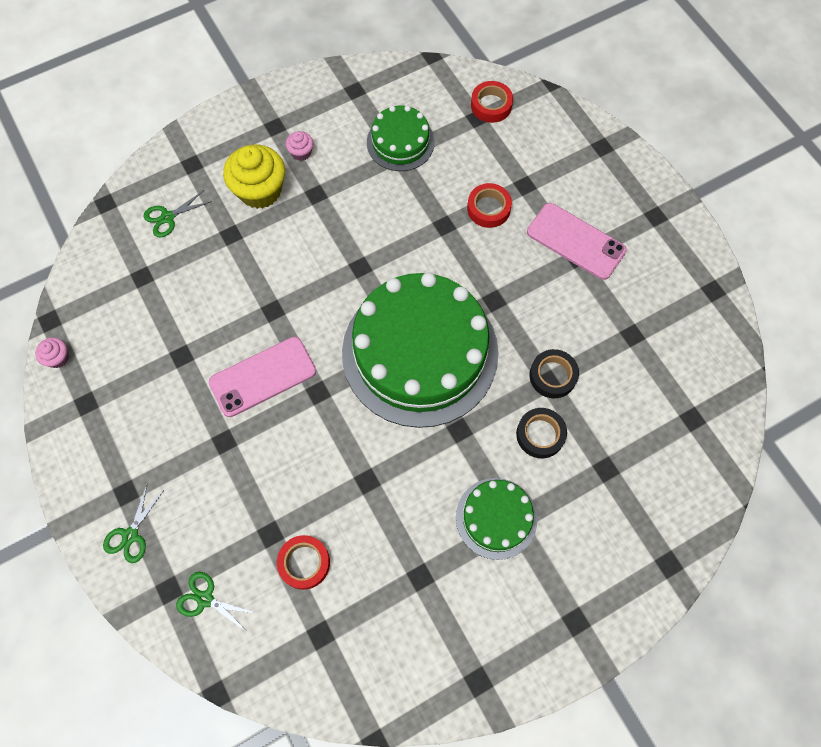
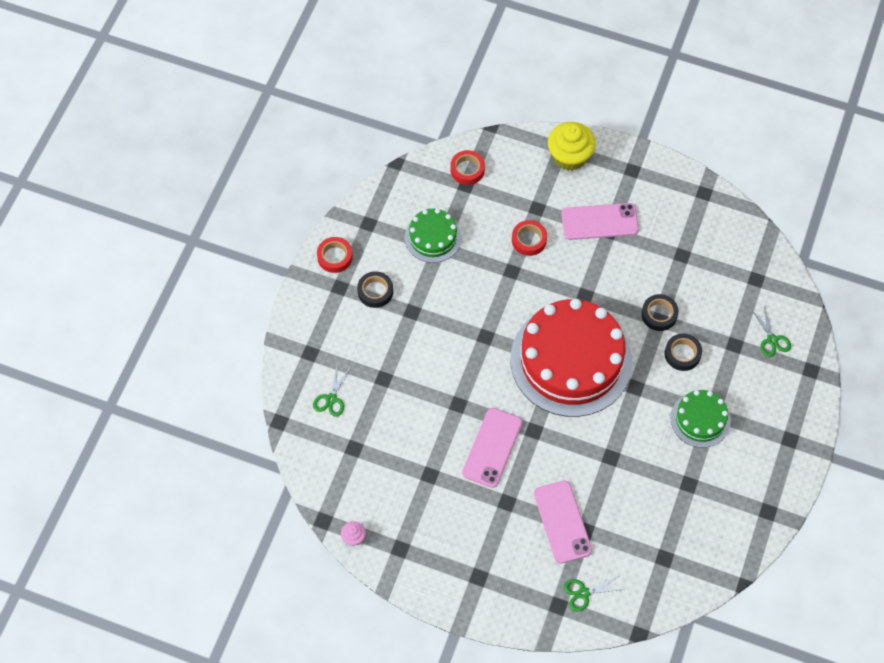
camera: 40 degrees left, 5 degrees down
(130, 535) = (506, 596): green scissors -> green scissors (772, 340)
(256, 506) = (562, 522): none -> pink phone
(260, 190) = (373, 336): yellow cupcake -> yellow cupcake (569, 156)
(301, 152) = (375, 291): pink cupcake -> black tape
(304, 563) = (619, 529): red tape -> red tape (335, 257)
(420, 352) = (571, 360): green cake -> red cake

